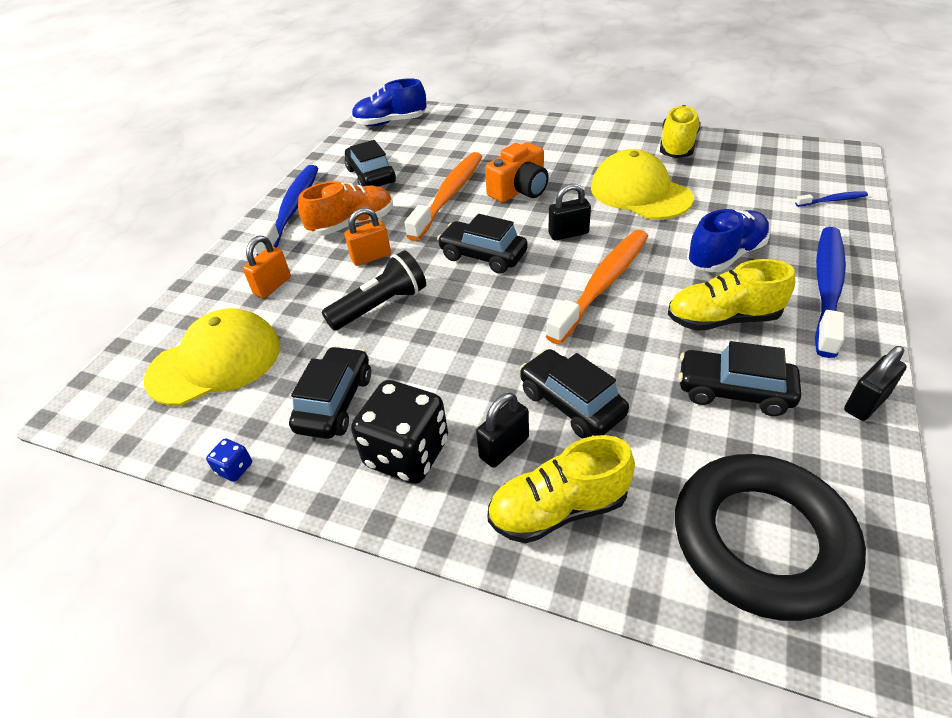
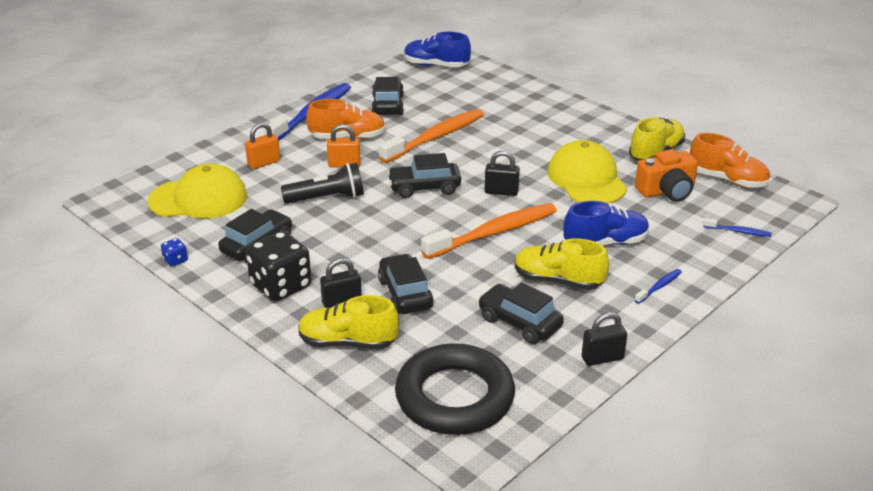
camera: 20 degrees right, 10 degrees down
(483, 256) = (424, 188): black car -> black car turned 60 degrees counterclockwise
(520, 190) = (493, 149): orange camera -> orange camera (666, 191)
(767, 152) = (727, 180): none -> orange shoe
(827, 287) = (659, 287): blue toothbrush -> blue toothbrush, size x0.43

